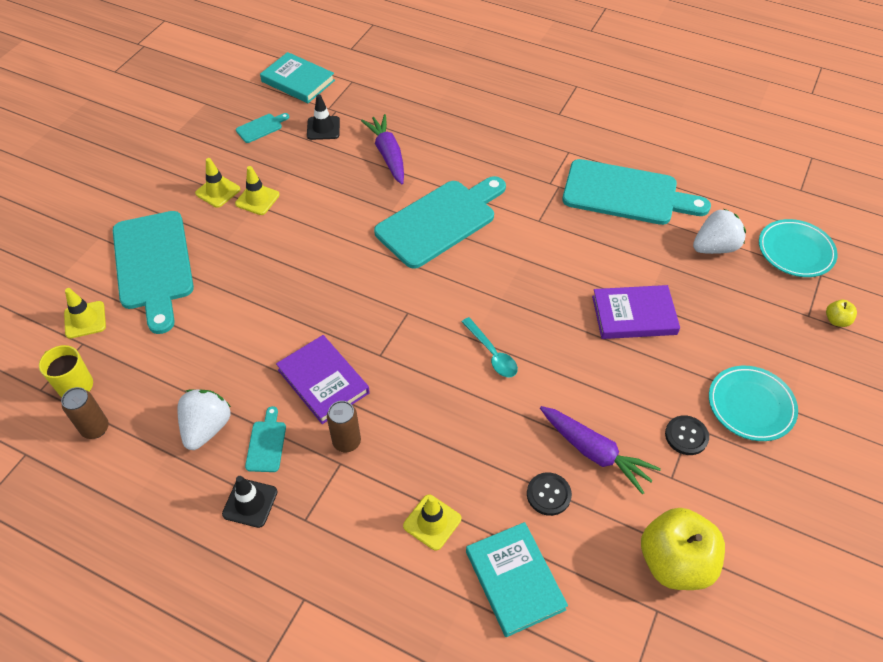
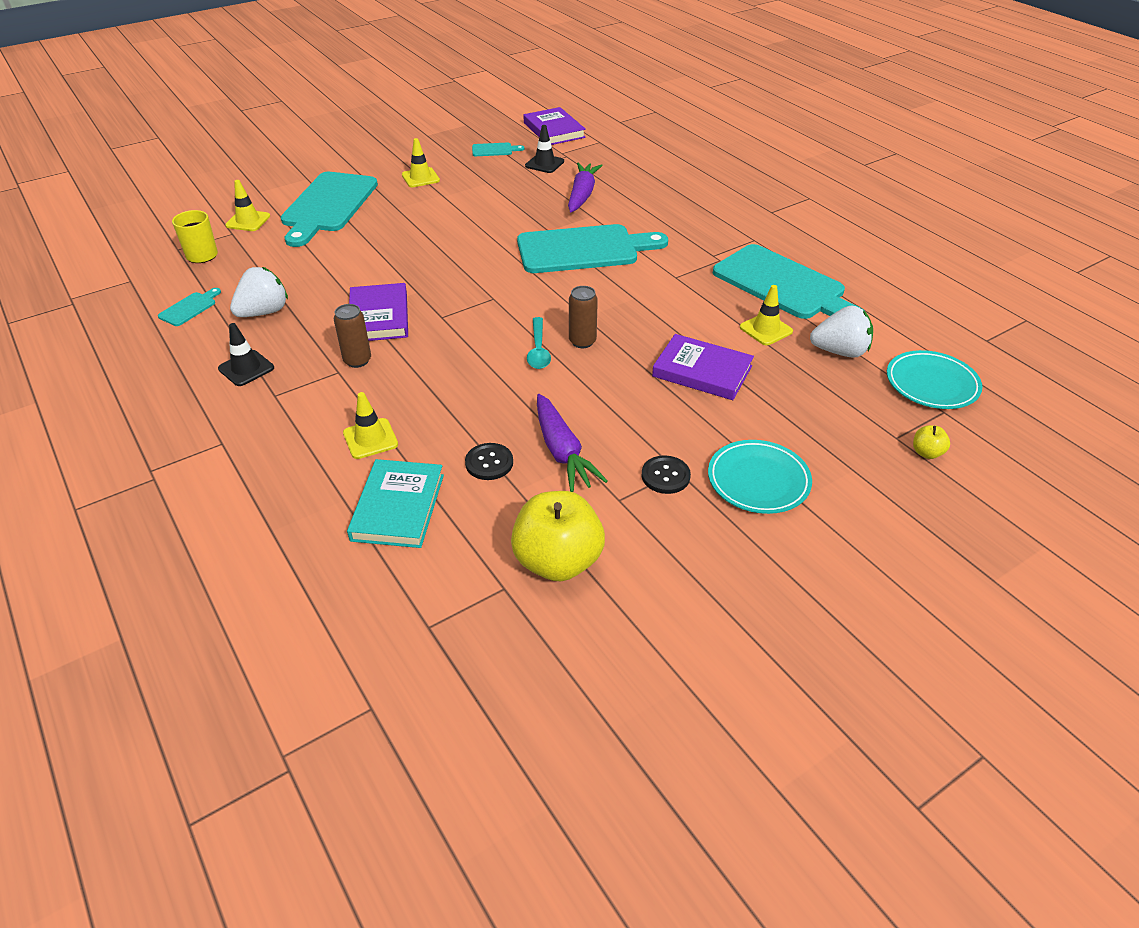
camera: 30 degrees right, 10 degrees down
(95, 428) = (189, 284): brown can -> brown can (582, 341)
(257, 199) = (446, 191): yellow traffic cone -> yellow traffic cone (766, 329)
(266, 443) = (296, 338): turquoise cutting board -> turquoise cutting board (189, 308)
(298, 81) = (554, 130): turquoise book -> purple book

